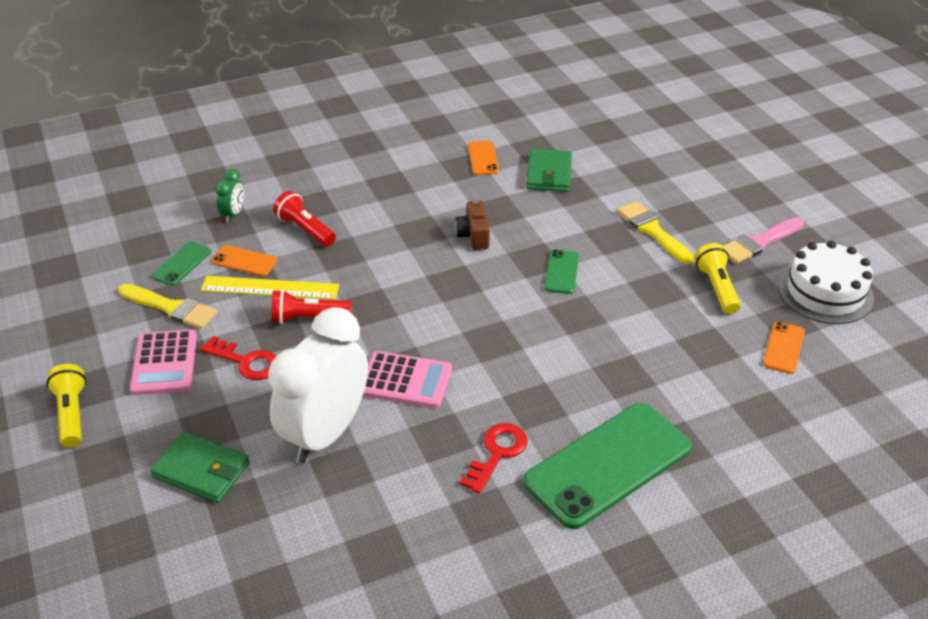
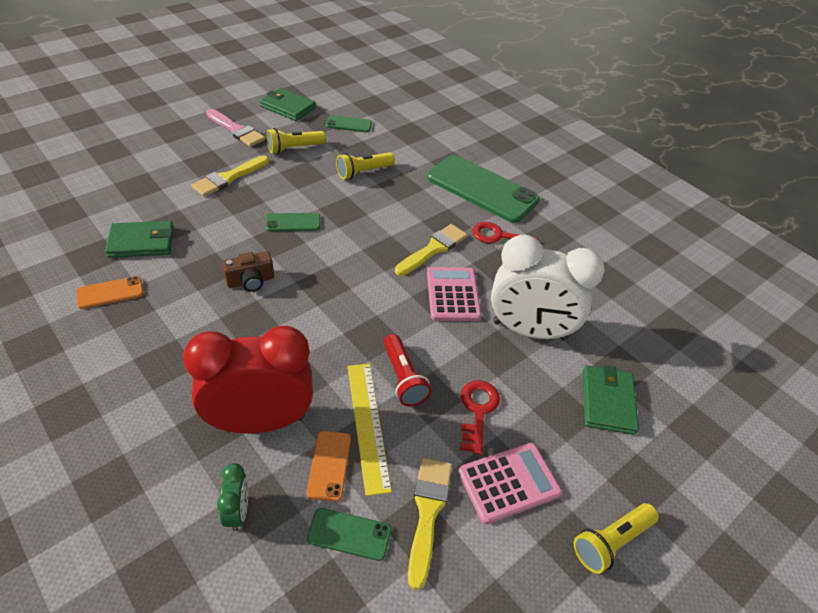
camera: 110 degrees left, 5 degrees up
(233, 214) = (238, 512): green clock -> green clock turned 90 degrees clockwise
(305, 229) = (260, 421): red flashlight -> red clock
(488, 381) = (433, 249): none -> yellow brush
(658, 344) = (363, 172): none -> yellow flashlight
(783, 348) = (348, 124): orange phone -> green phone
(825, 292) = (288, 107): white cake -> green wallet

